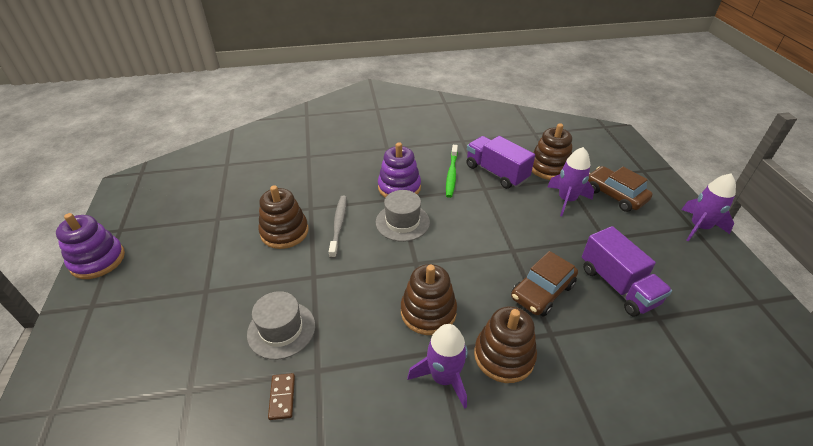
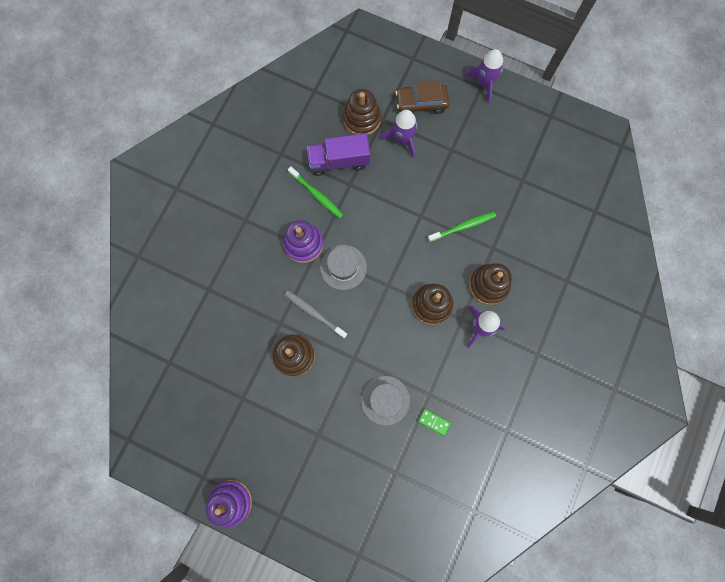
camera: 55 degrees left, 35 degrees up
(282, 397) = (434, 422): brown domino -> green domino
(542, 291) = (463, 226): brown car -> green toothbrush
(617, 285) = (489, 179): purple truck -> none

